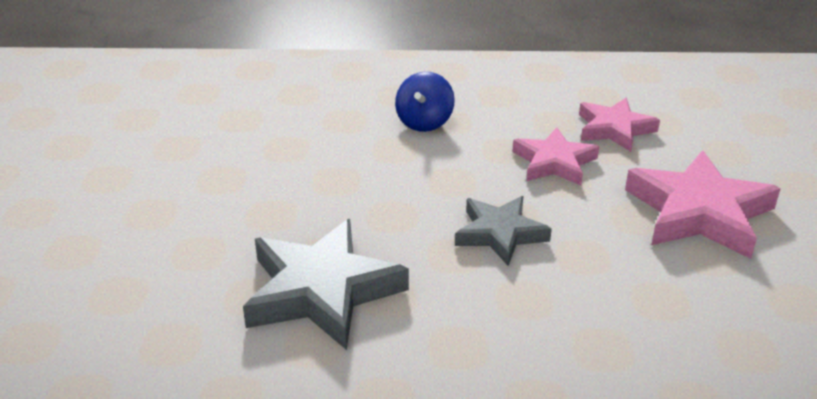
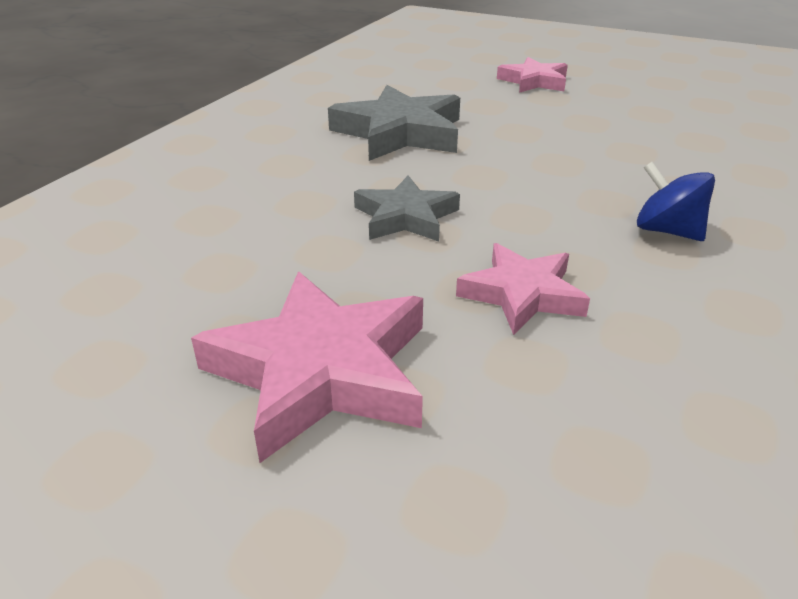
camera: 115 degrees right, 0 degrees up
(614, 129) = (594, 389): pink star -> pink star (534, 81)

